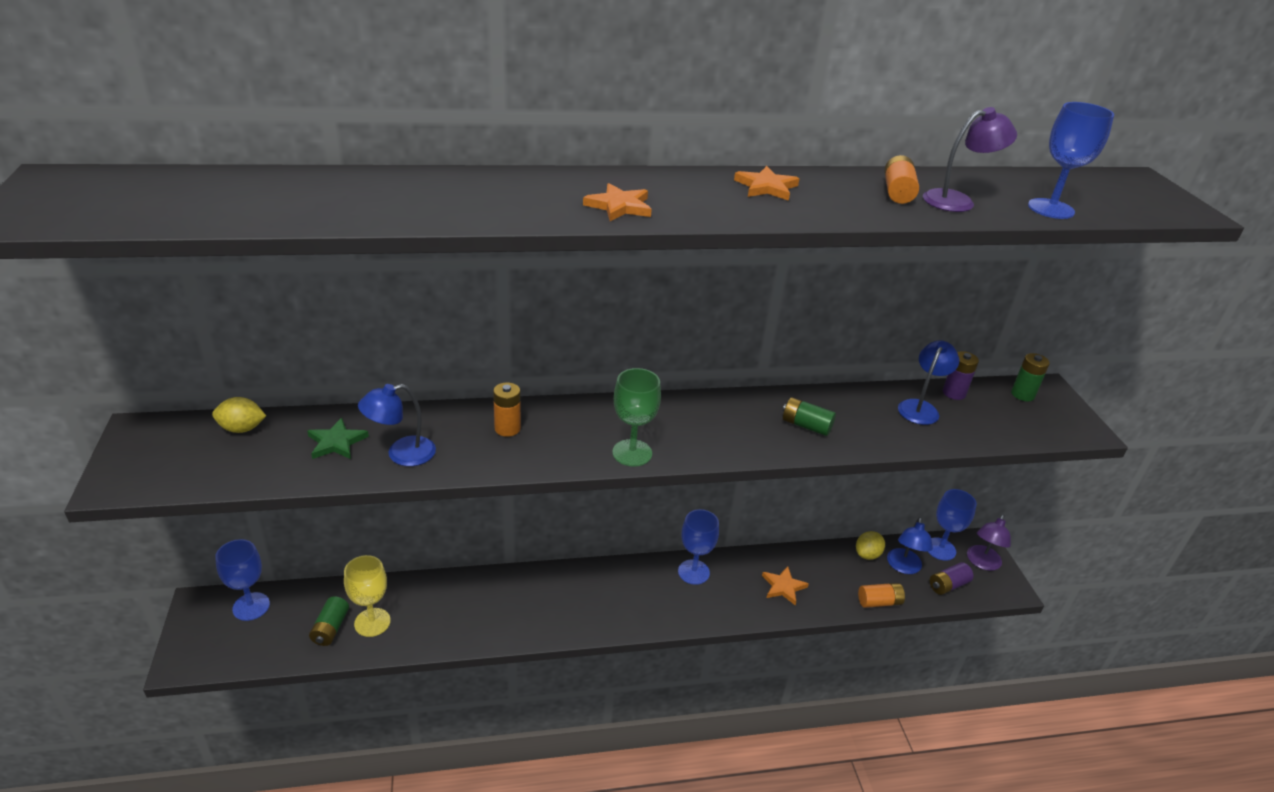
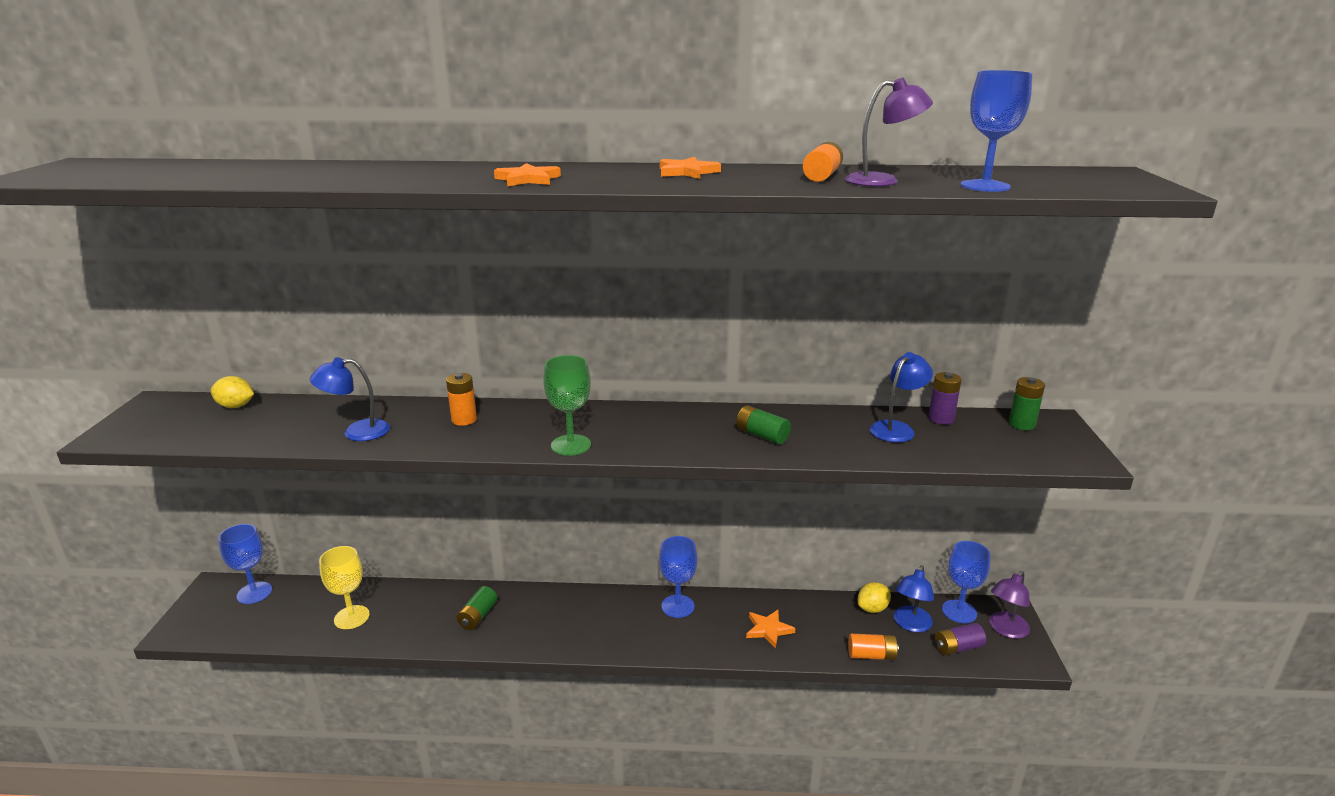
camera: 15 degrees right, 10 degrees down
(330, 628) = (313, 618): green battery -> green battery (478, 616)
(336, 442) = (307, 420): green star -> none

